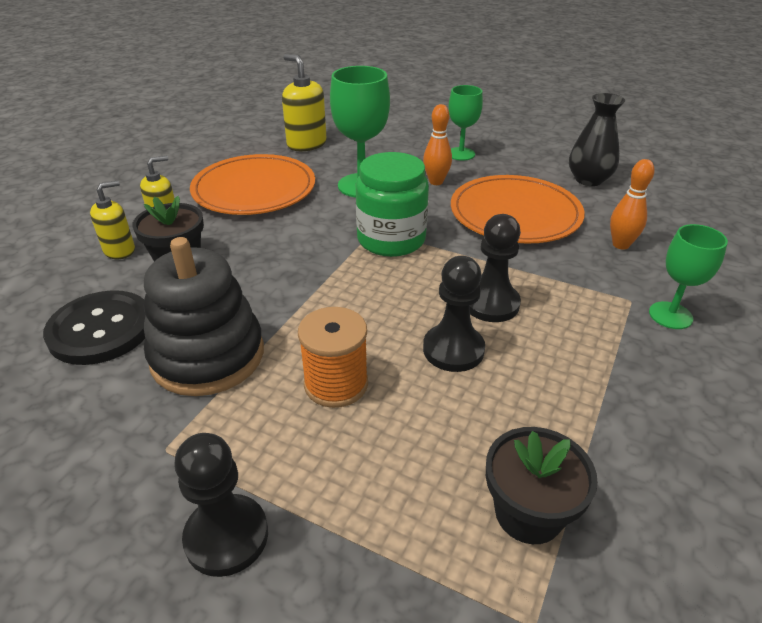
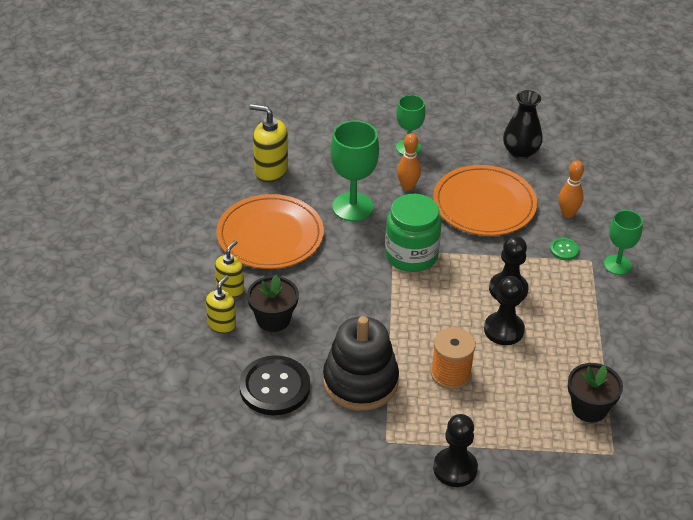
camera: 25 degrees left, 5 degrees up
(596, 280) = (564, 250): none -> green button

